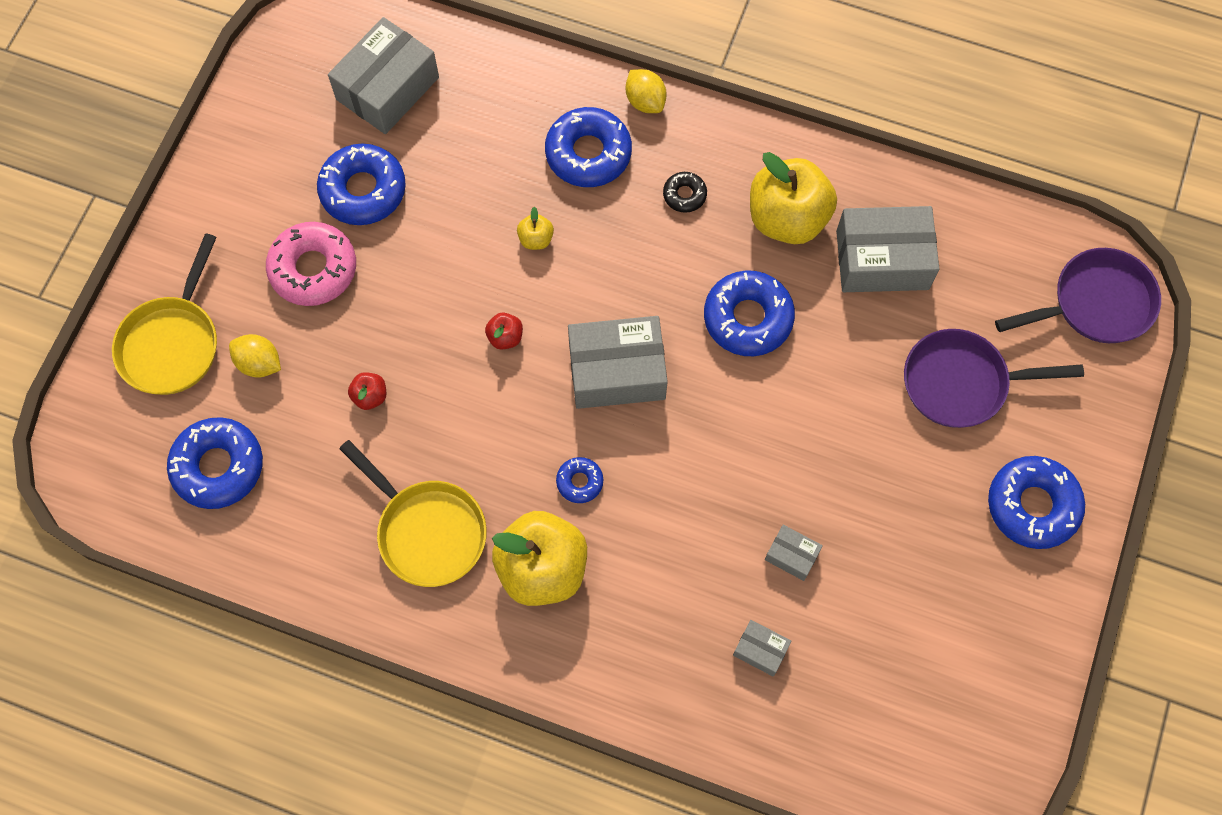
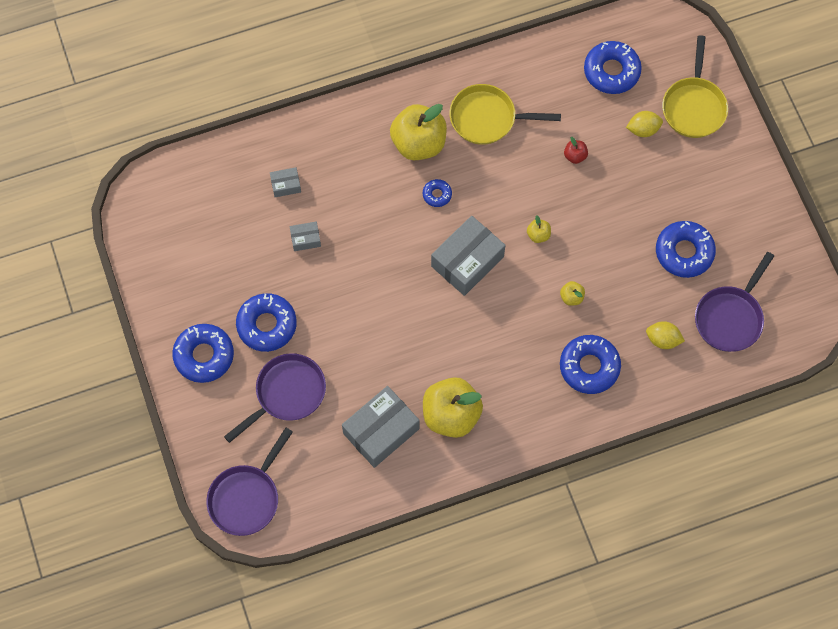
camera: 140 degrees right, 0 degrees up
(172, 343) = (693, 106): yellow pan -> yellow pan turned 150 degrees counterclockwise
(313, 269) = (666, 193): pink donut -> none
(387, 88) = (730, 317): grey box -> purple pan
(505, 337) = (538, 235): red apple -> yellow apple
(645, 101) = (587, 423): yellow lemon -> yellow lemon (662, 339)
(684, 195) = (517, 384): black donut -> none
(748, 318) = (425, 341): blue donut -> blue donut (267, 325)

